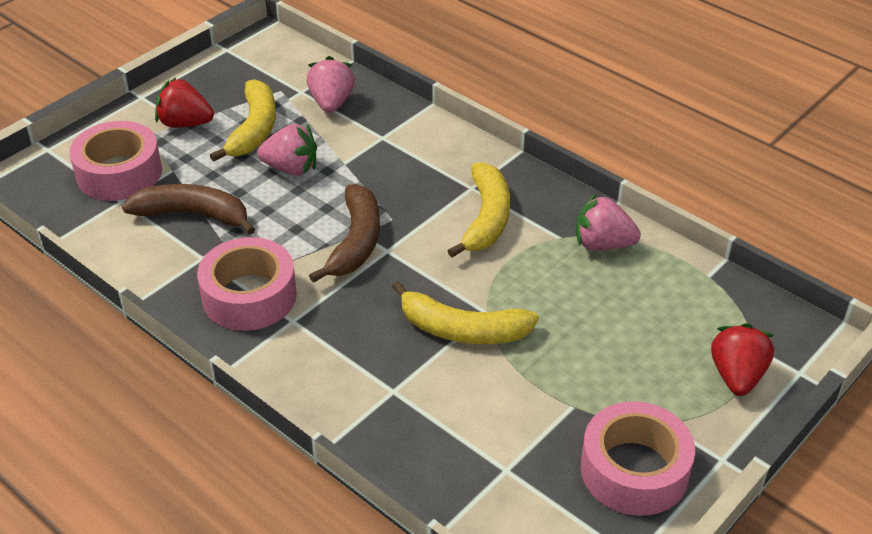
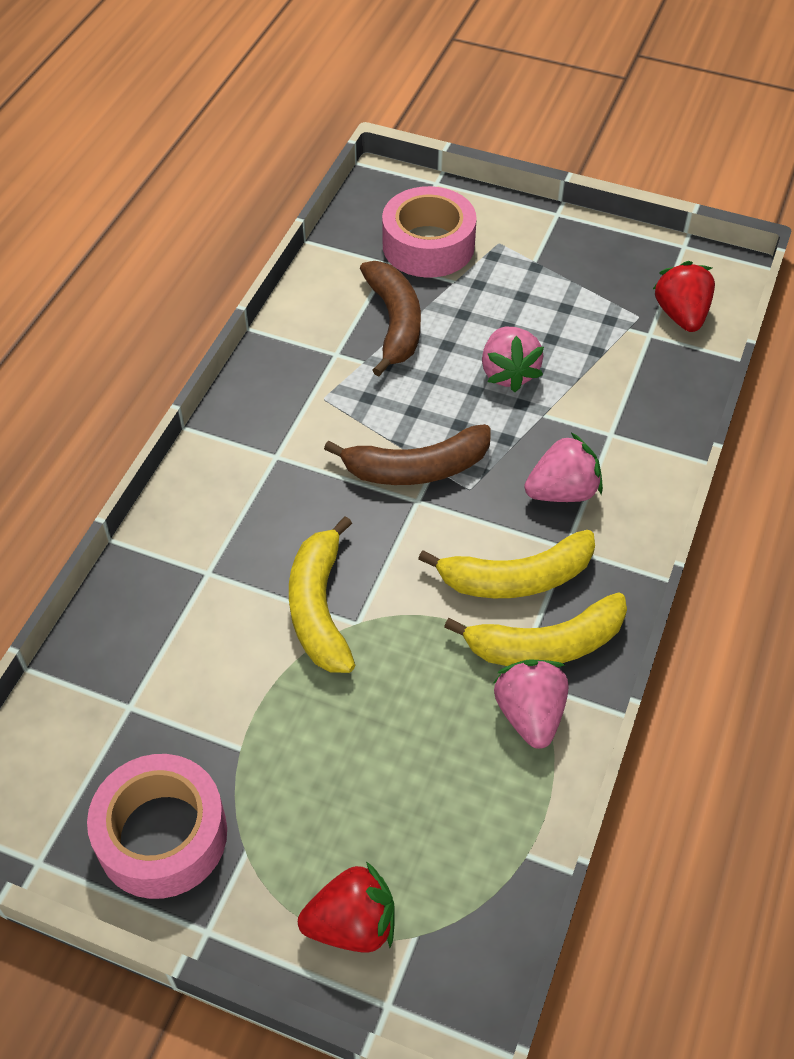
camera: 70 degrees right, 10 degrees up
(185, 123) = (533, 262): red strawberry -> red strawberry (681, 315)
(249, 296) = (296, 409): pink tape -> none
(254, 129) = (557, 319): yellow banana -> yellow banana (546, 644)
(331, 103) = (645, 367): pink strawberry -> pink strawberry (562, 491)

